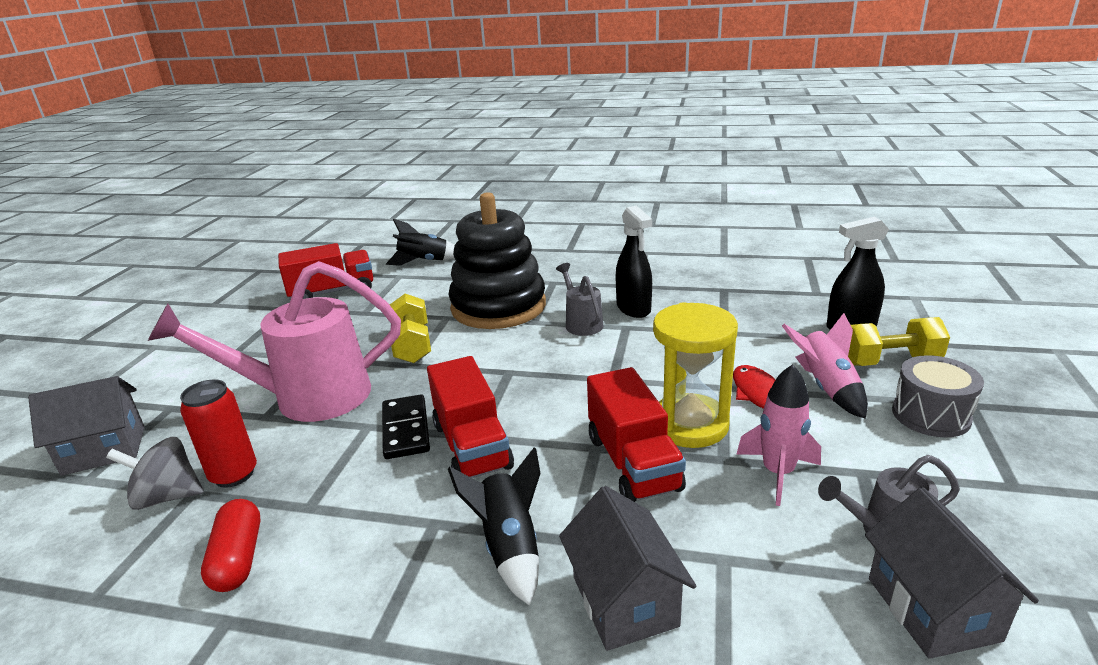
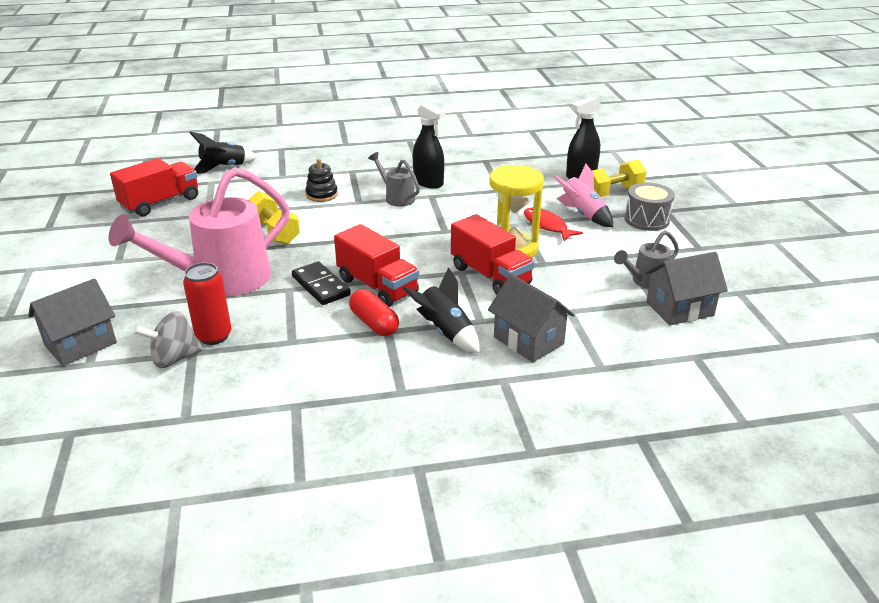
camera: 25 degrees left, 5 degrees up
(238, 558) = (270, 376): red capsule -> red capsule (374, 323)
(498, 307) = (322, 195): black stacking toy -> black stacking toy, size x0.41
(777, 473) = (577, 265): pink rocket -> none
(933, 609) = (679, 309): grey house -> grey house turned 75 degrees counterclockwise

